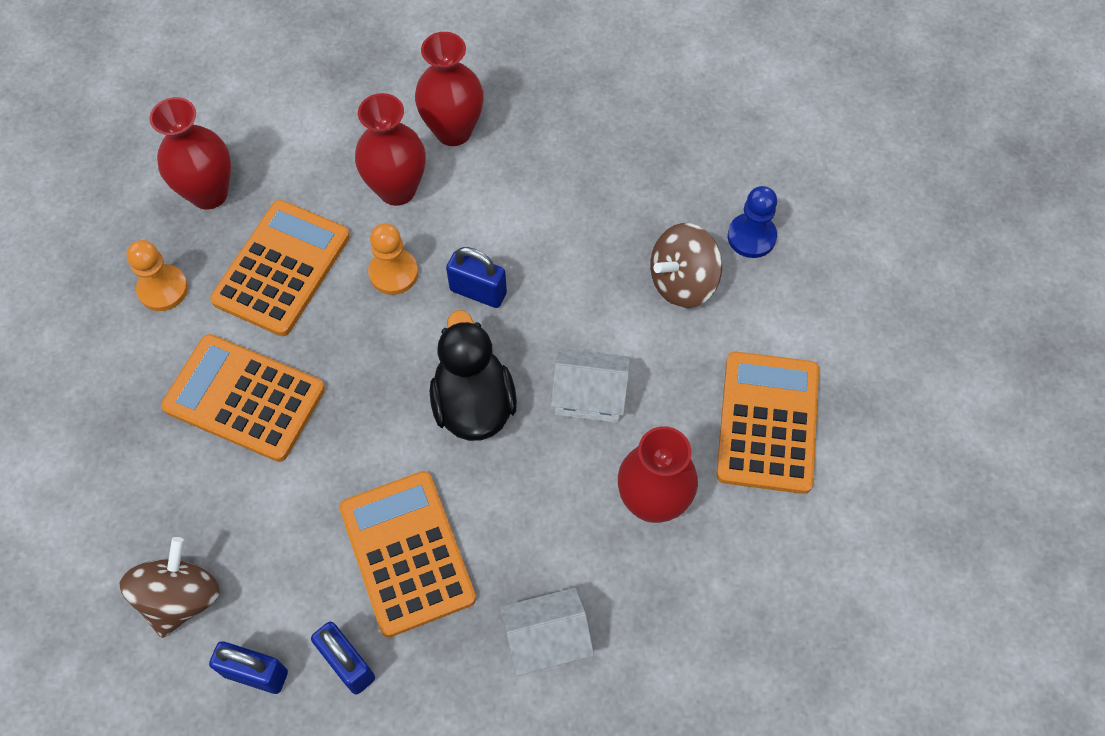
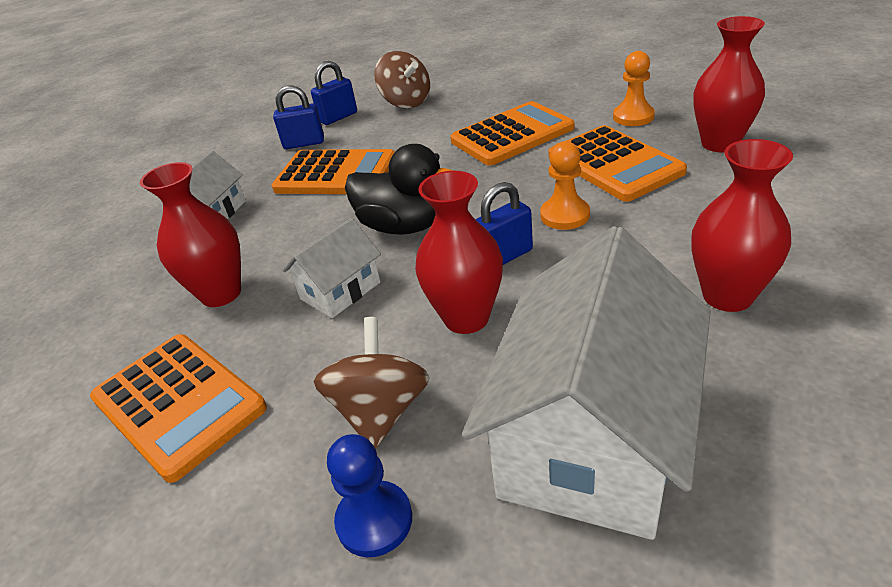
camera: 130 degrees right, 25 degrees down
(397, 189) = (662, 238): red vase -> red vase (466, 318)
(627, 161) = (590, 438): none -> white house

